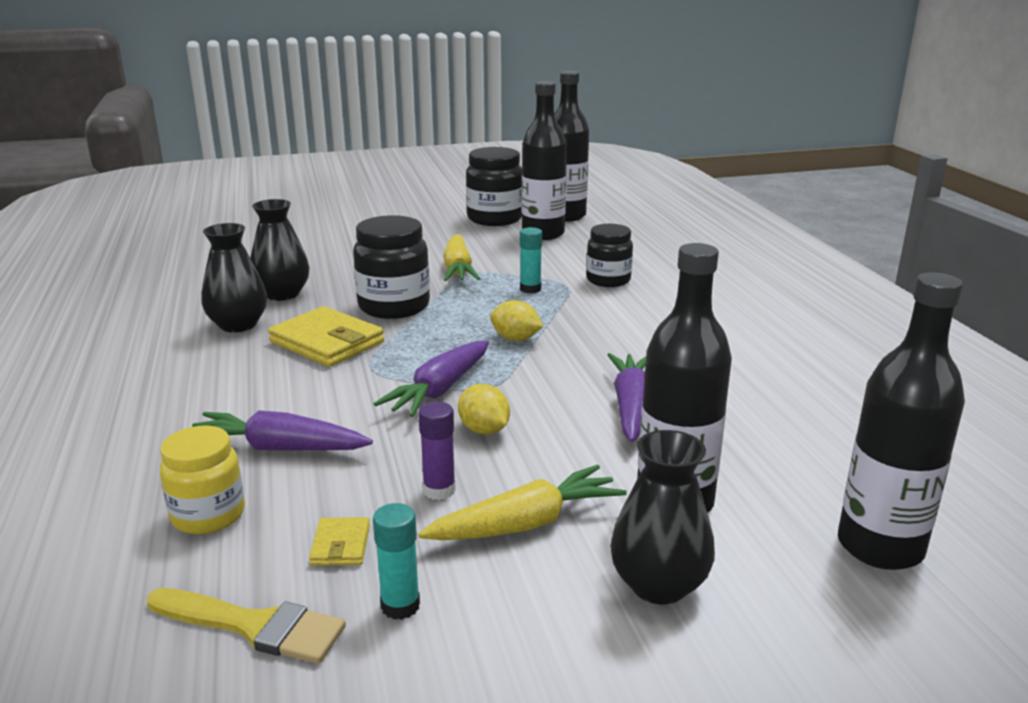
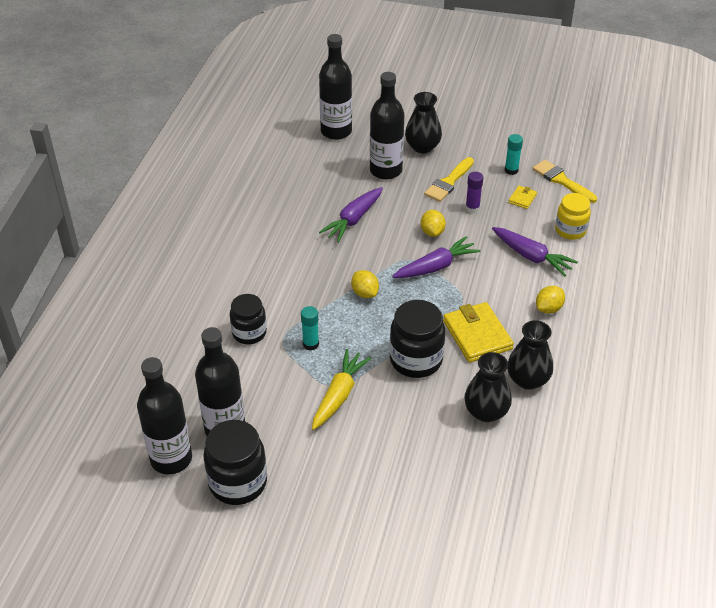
camera: 150 degrees left, 20 degrees up
(226, 392) = (548, 308): none -> yellow lemon
(526, 524) = (448, 182): yellow carrot -> yellow brush

